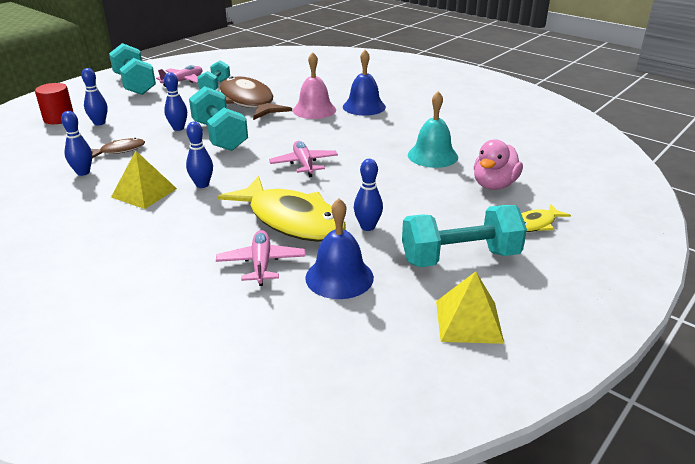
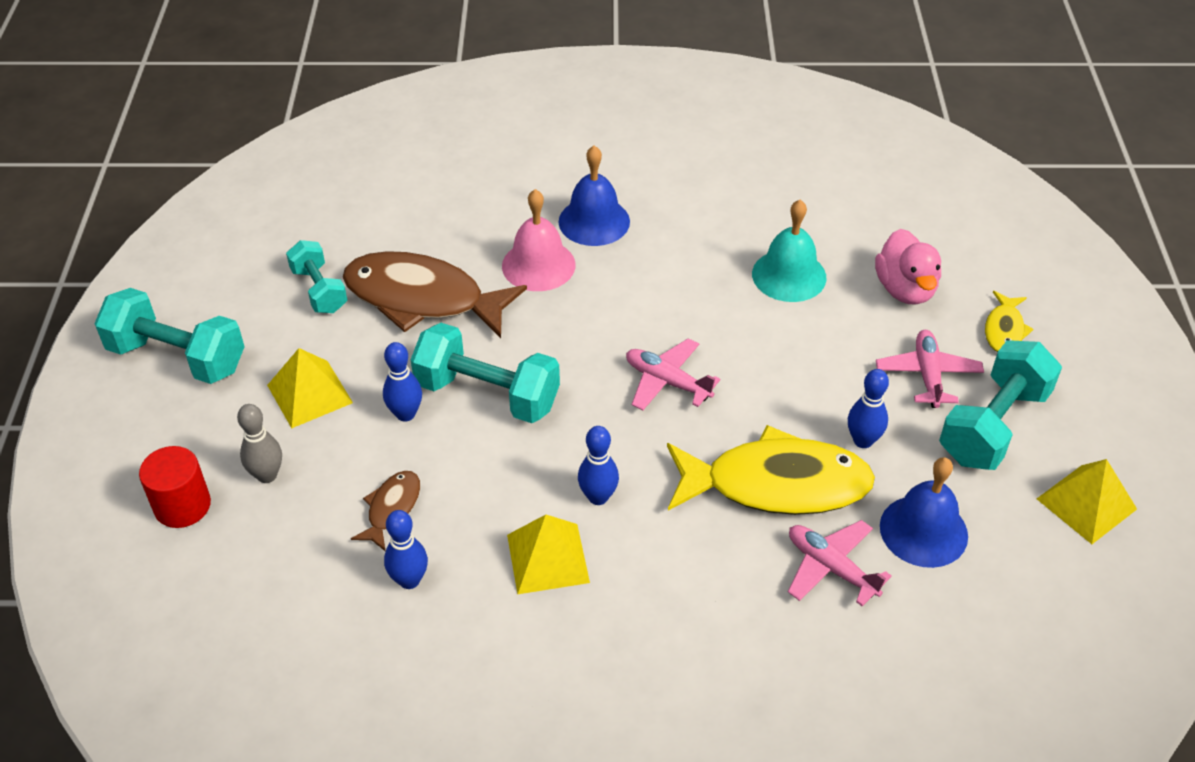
camera: 40 degrees left, 15 degrees up
(99, 123) = (267, 475): blue bowling pin -> grey bowling pin
(157, 109) = (309, 394): none -> yellow pyramid
(183, 81) = (247, 305): pink plane -> pink plane (927, 375)

